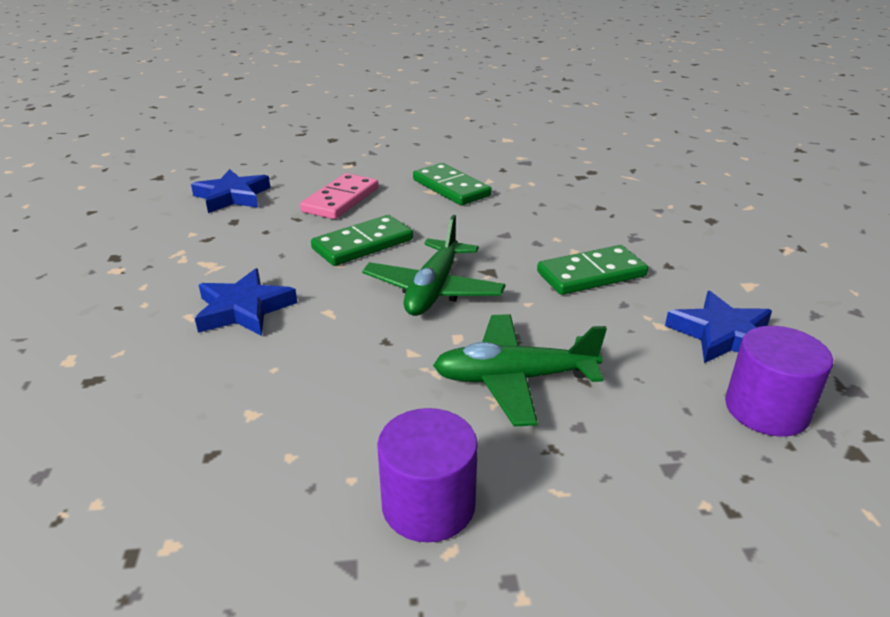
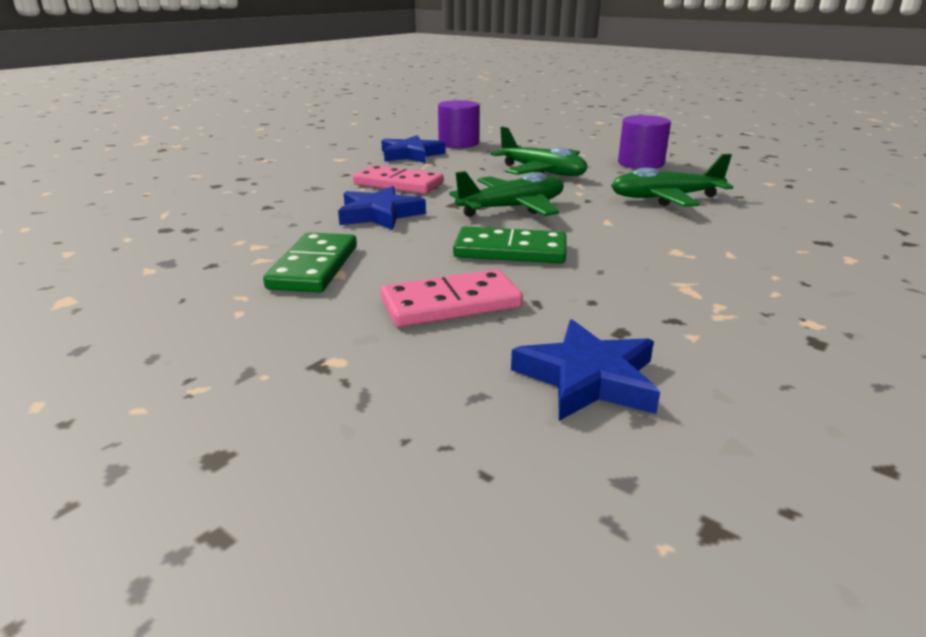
camera: 135 degrees left, 5 degrees down
(244, 309) = (676, 243): blue star -> blue star (379, 214)
(305, 391) = (665, 198): none -> green plane
(591, 274) = (398, 184): green domino -> pink domino

